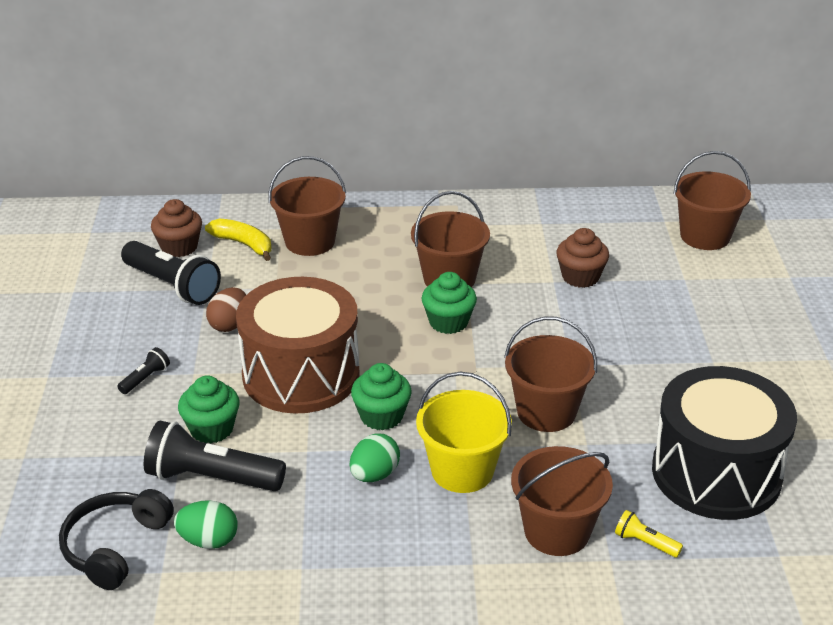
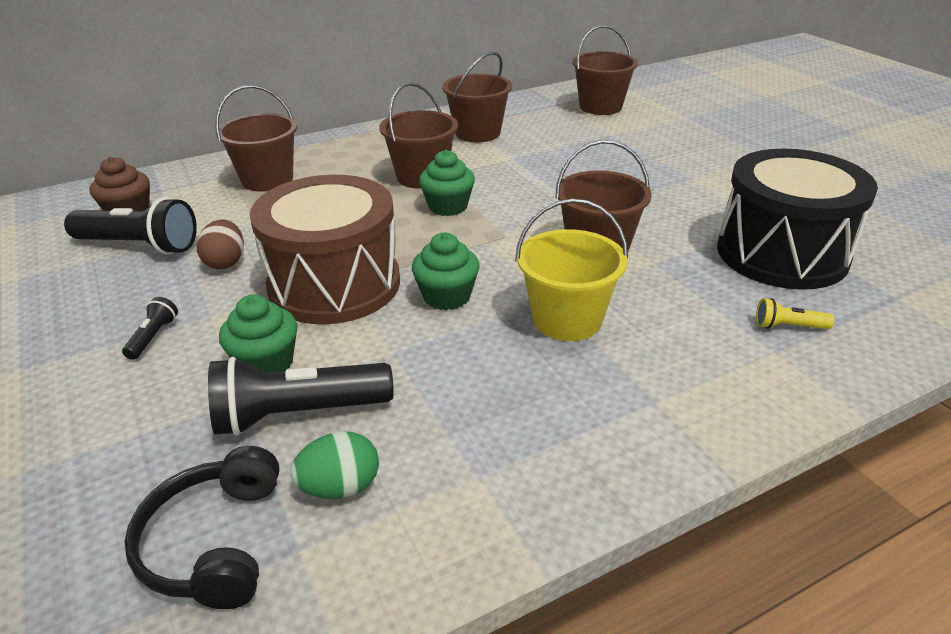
camera: 25 degrees left, 0 degrees up
(244, 244) = (199, 196): yellow banana -> none
(374, 475) = (482, 351): green egg -> none
(557, 531) = (704, 343): brown bucket -> brown bucket (477, 133)
(580, 277) = (532, 150): brown cupcake -> none

